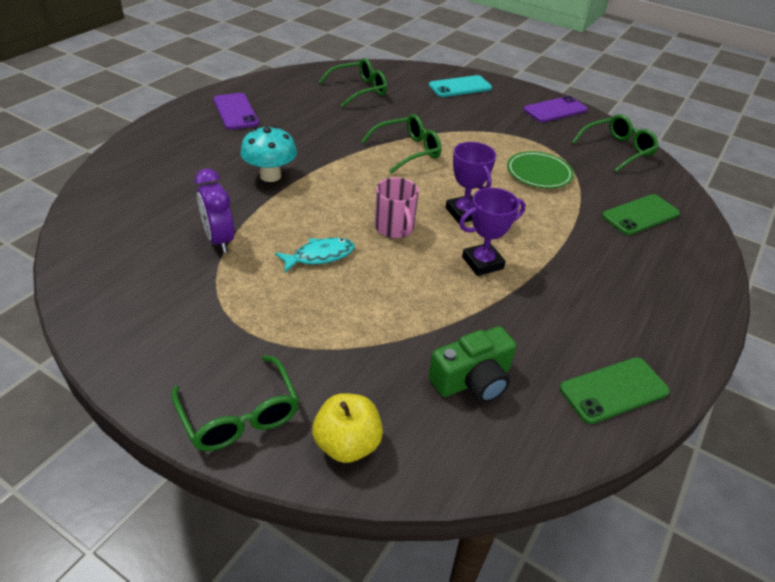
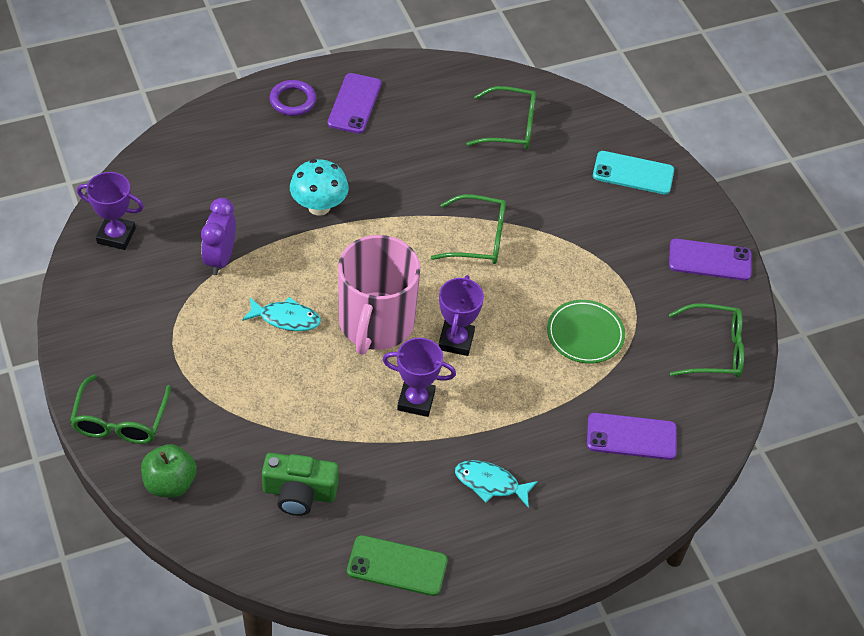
camera: 35 degrees right, 10 degrees up
(99, 264) = (116, 236): none -> purple trophy
(184, 124) = (293, 100): none -> purple ring
(347, 444) = (170, 483): yellow apple -> green apple
(394, 228) = (376, 323): pink mug -> pink mug, size x1.86
(599, 290) = (490, 483): none -> turquoise fish
(640, 215) = (631, 436): green phone -> purple phone

